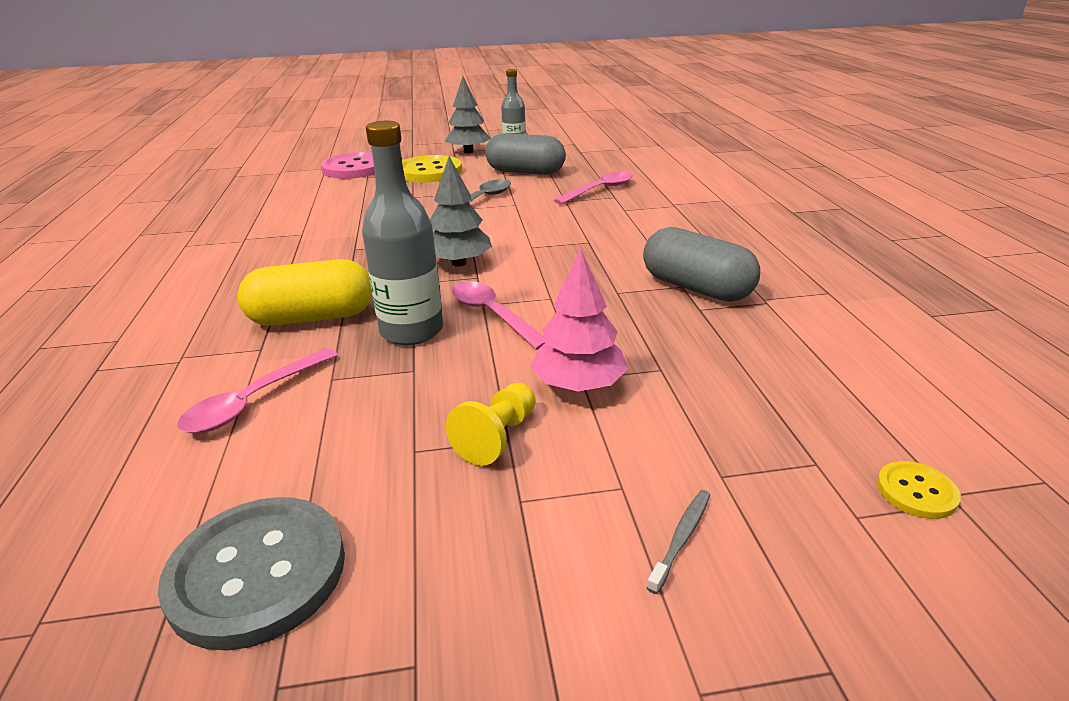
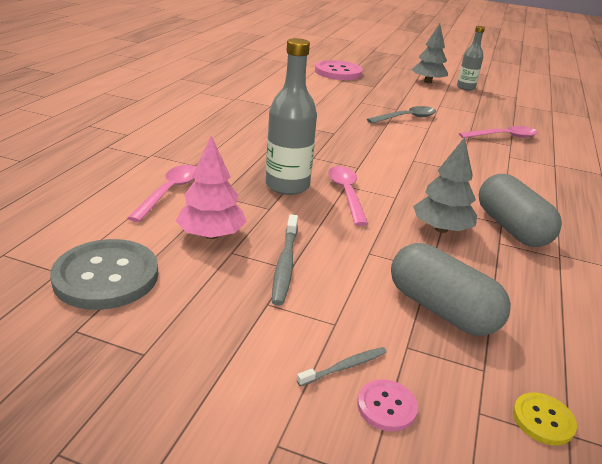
camera: 25 degrees right, 0 degrees up
(254, 401) = (169, 192): pink spoon -> pink spoon turned 135 degrees clockwise
(313, 317) = (237, 157): yellow capsule -> none
(429, 172) = (387, 88): yellow button -> none
(458, 263) = (353, 154): grey tree -> grey tree (441, 229)
(497, 437) = (285, 265): yellow pawn -> grey toothbrush
(525, 172) = (457, 108): grey capsule -> grey capsule (441, 309)
(579, 385) = (363, 256): pink tree -> pink tree (211, 235)
(768, 564) = (386, 406): none -> pink button

